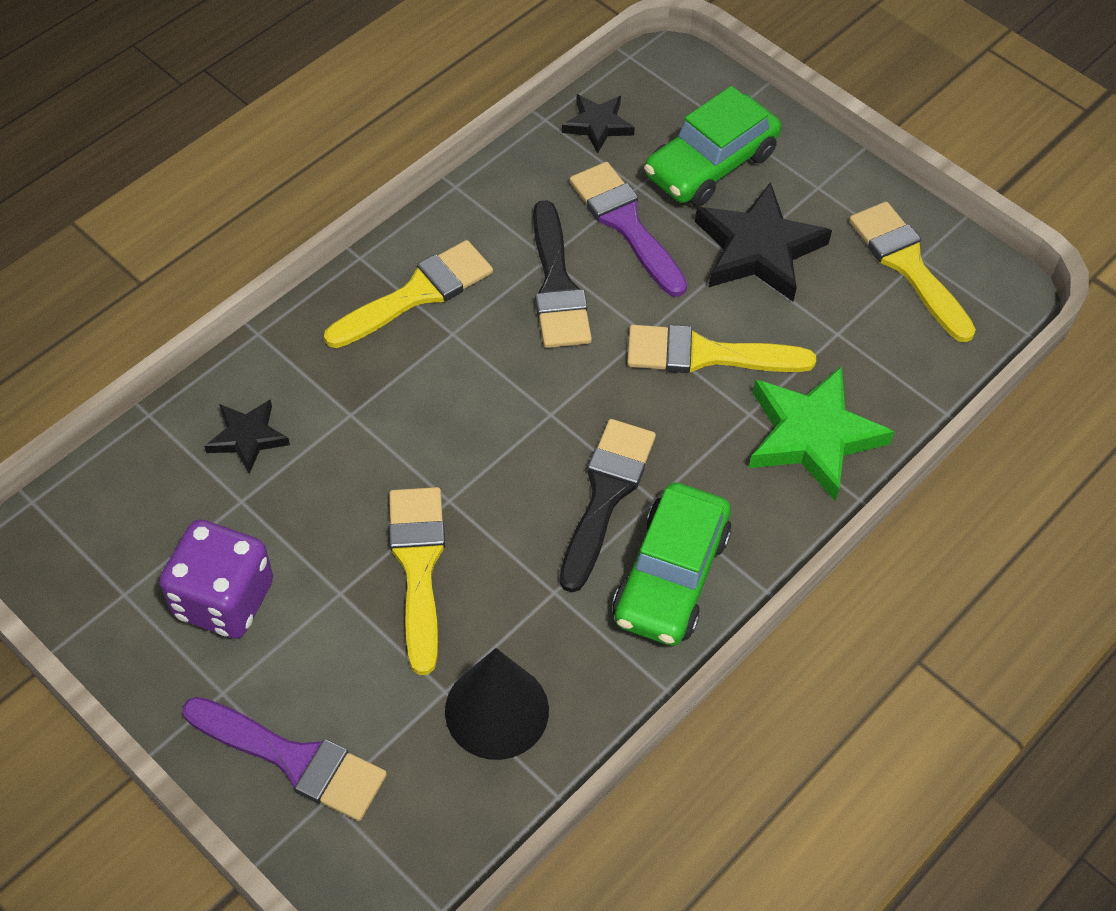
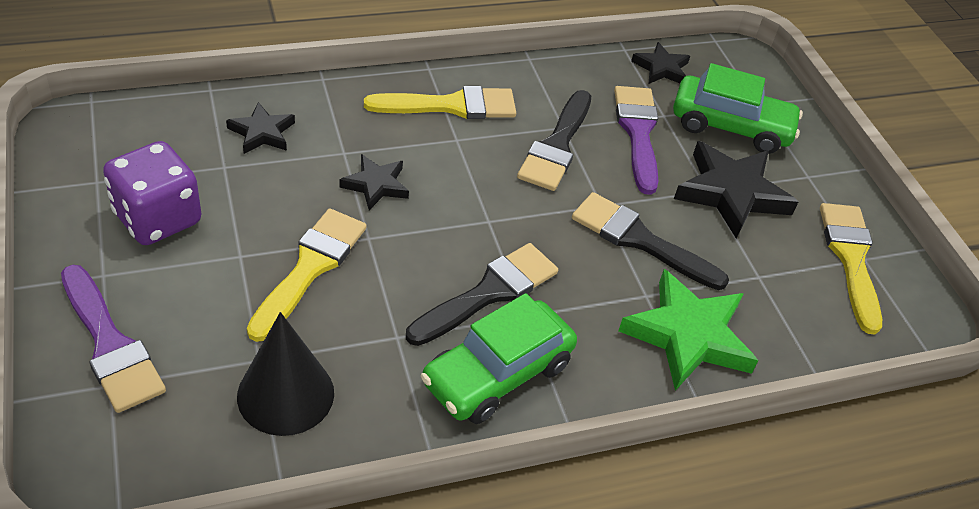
camera: 25 degrees right, 10 degrees down
(411, 435) = (376, 185): none -> black star
(706, 354) = (640, 240): yellow brush -> black brush
(710, 165) = (731, 126): green car -> green car turned 150 degrees counterclockwise

